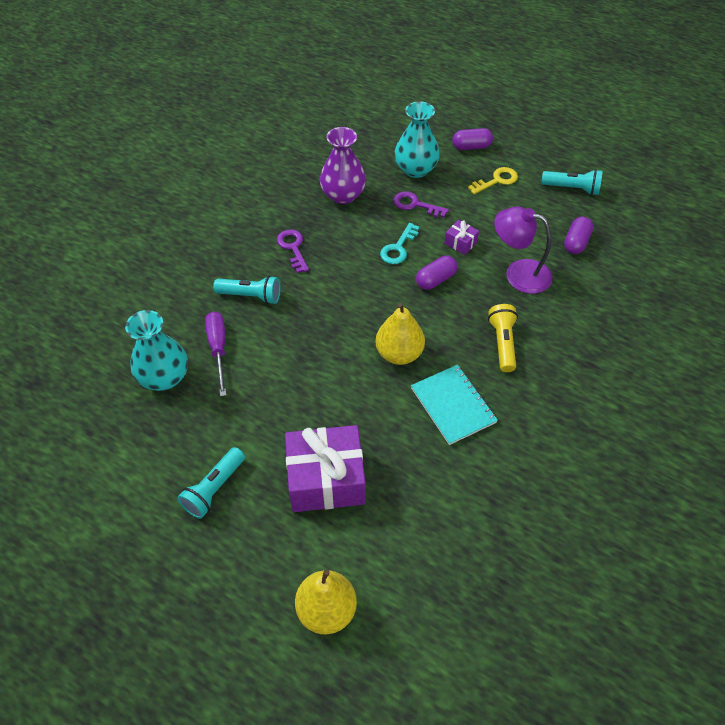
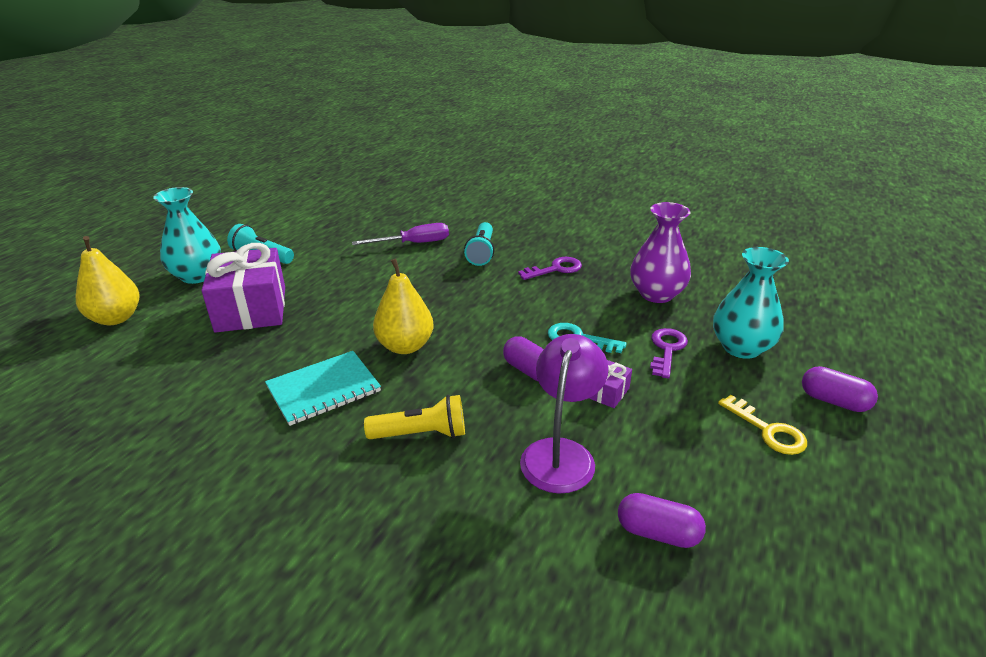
camera: 85 degrees right, 20 degrees down
(164, 377) = (383, 224): turquoise vase -> turquoise vase (197, 275)
(471, 147) = (834, 401): purple capsule -> purple capsule turned 45 degrees counterclockwise
(572, 188) = (808, 535): turquoise flashlight -> none

